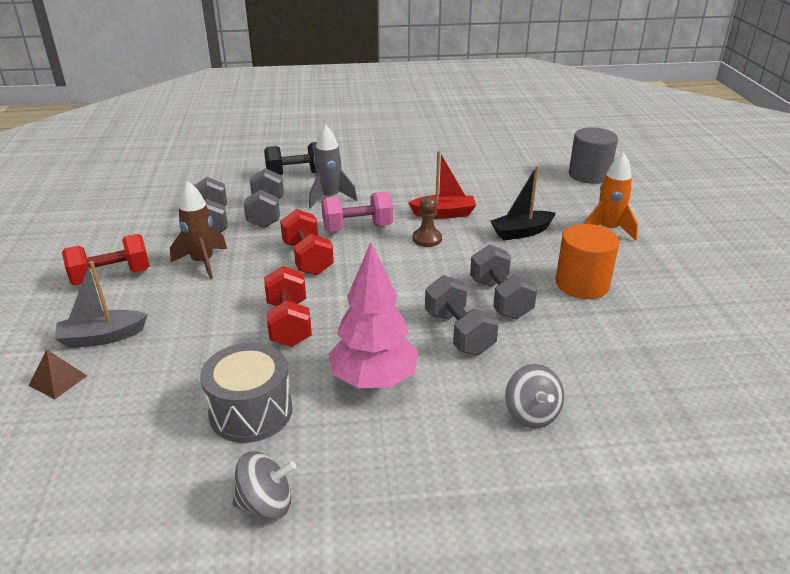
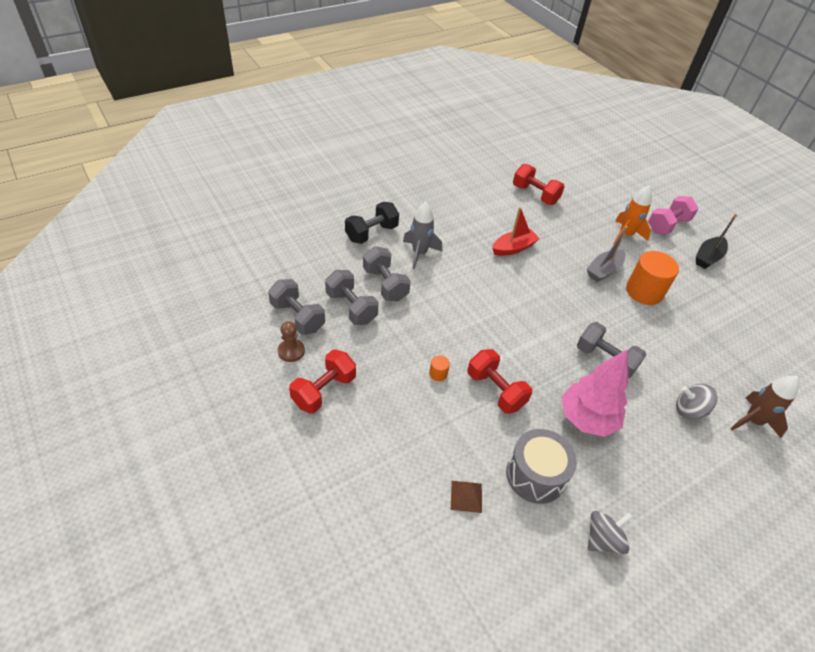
camera: 30 degrees left, 15 degrees up
(58, 380) = (382, 504): brown pyramid -> brown pyramid (466, 496)
(102, 337) = (375, 452): grey boat -> grey boat (604, 271)
(203, 262) = (382, 352): brown rocket -> brown rocket (752, 421)
(240, 293) = (438, 374): none -> orange cylinder
(307, 258) = (456, 323): red dumbbell -> red dumbbell (535, 195)
(357, 228) = (465, 280): pink dumbbell -> pink dumbbell (667, 225)
(427, 239) = (521, 278): brown pawn -> brown pawn (291, 351)
(500, 299) = (607, 320): grey dumbbell -> grey dumbbell (298, 317)
(521, 232) = (576, 253): black boat -> black boat (708, 257)
(531, 414) = (689, 410): grey spinning top -> grey spinning top turned 150 degrees clockwise
(589, 175) = (578, 181): grey cylinder -> none

